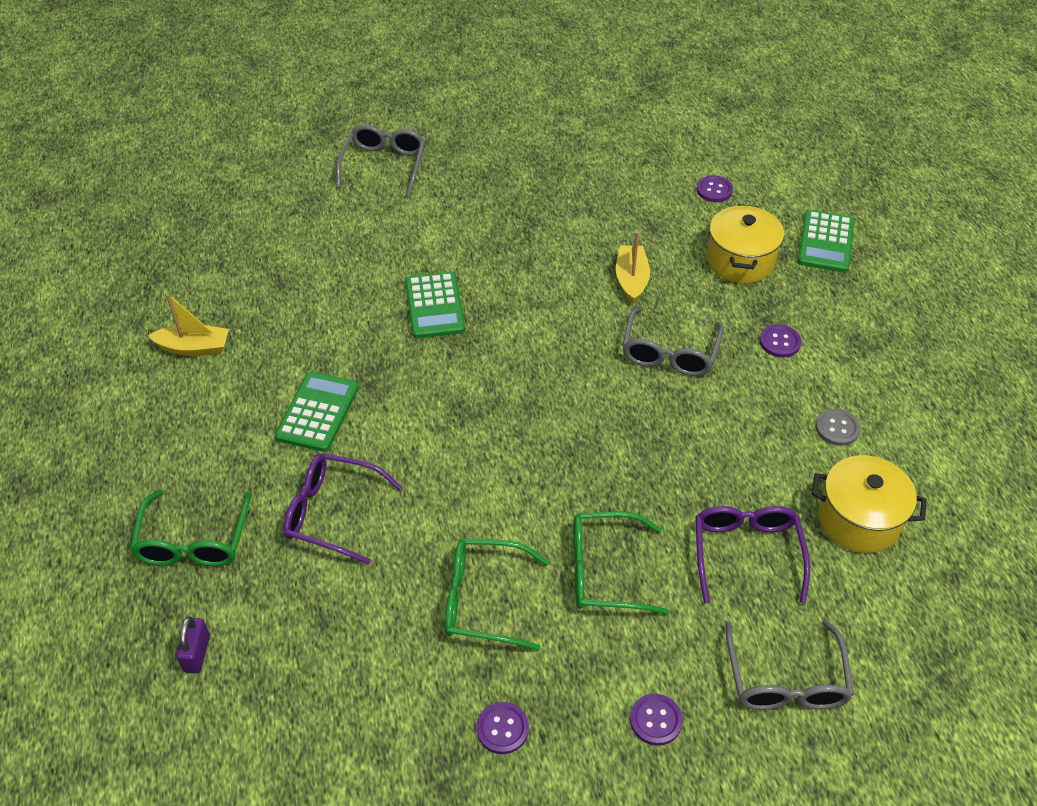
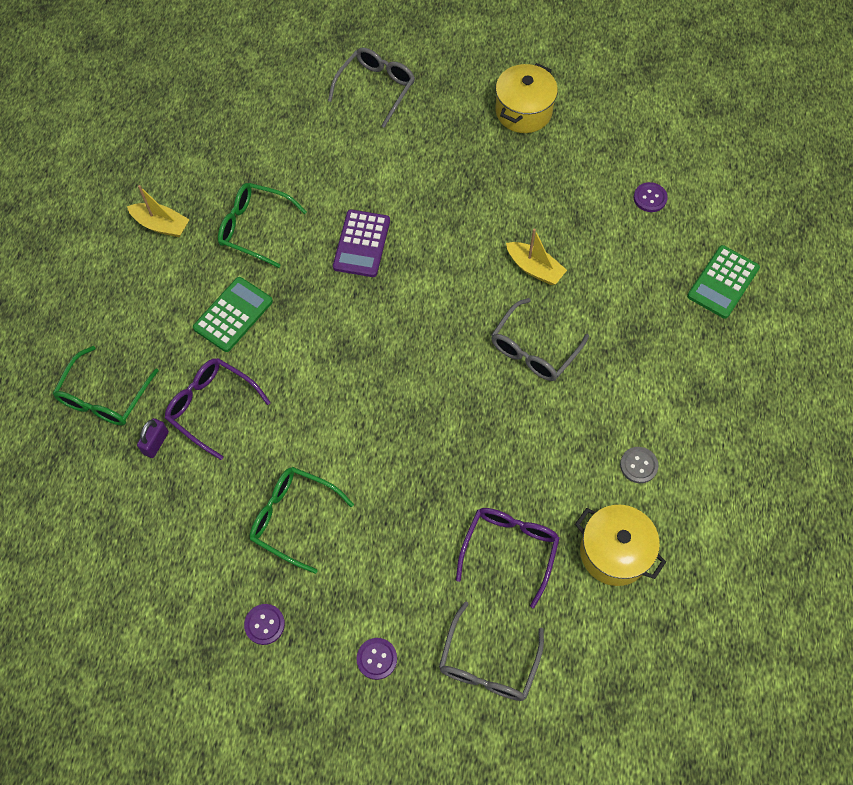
camera: 20 degrees right, 15 degrees up
(197, 653) = (76, 489): purple padlock -> purple padlock (156, 443)
(434, 306) = (361, 244): green calculator -> purple calculator
(604, 571) = (393, 526): green glasses -> green glasses (254, 228)
(631, 280) = (534, 268): yellow boat -> yellow boat turned 105 degrees clockwise
(740, 261) = (637, 278): yellow pot -> yellow pot (523, 111)
(779, 342) = (631, 369): purple button -> none

